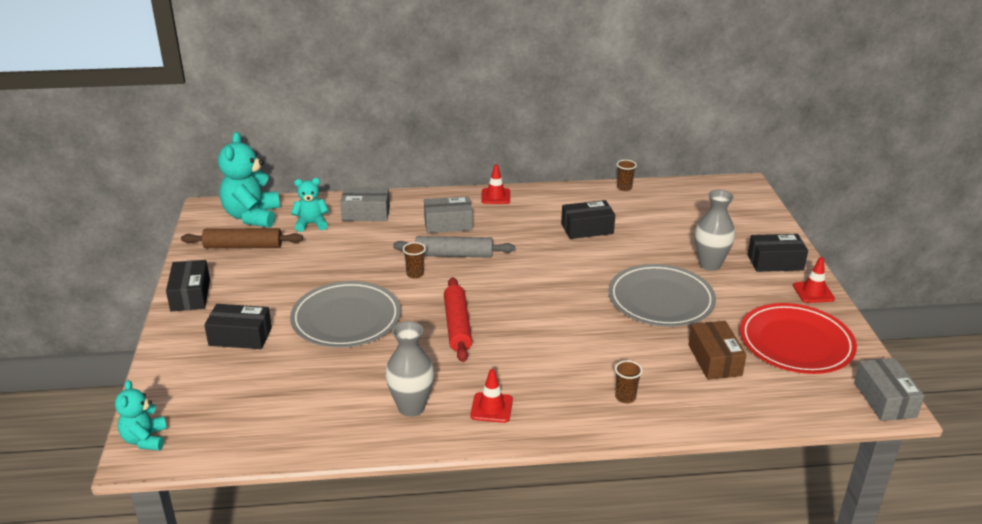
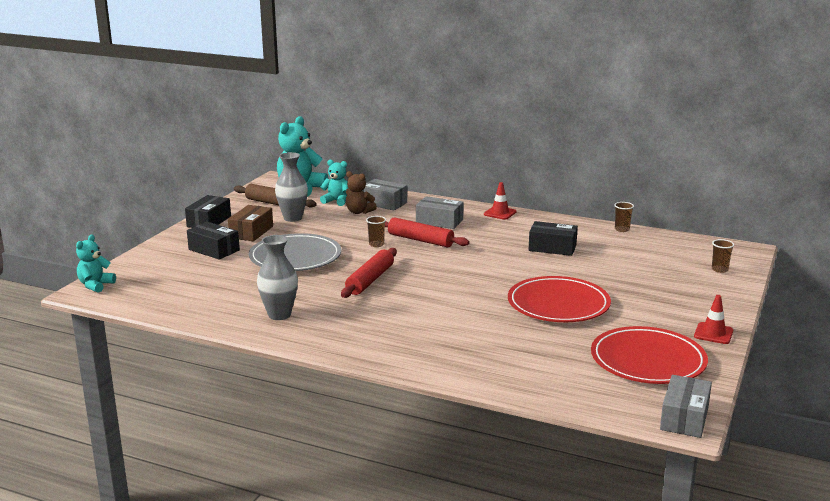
camera: 30 degrees right, 10 degrees down
(351, 233) = (359, 212): none -> brown teddy bear
(454, 255) = (420, 240): grey rolling pin -> red rolling pin
(491, 408) = (336, 330): red traffic cone -> none
(625, 397) = (447, 352): brown cup -> brown cup (719, 270)
(661, 300) = (558, 304): grey plate -> red plate
(710, 264) = (635, 293): grey vase -> grey vase (293, 218)
(714, 360) = (555, 351): brown box -> brown box (251, 232)
(775, 262) = (702, 306): black box -> none

